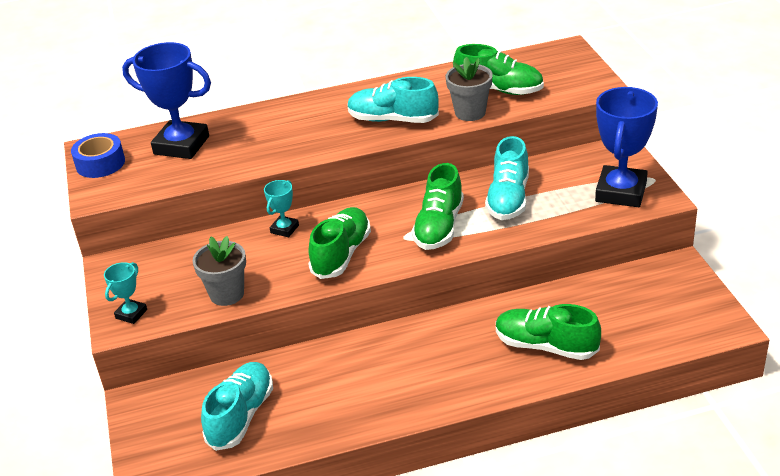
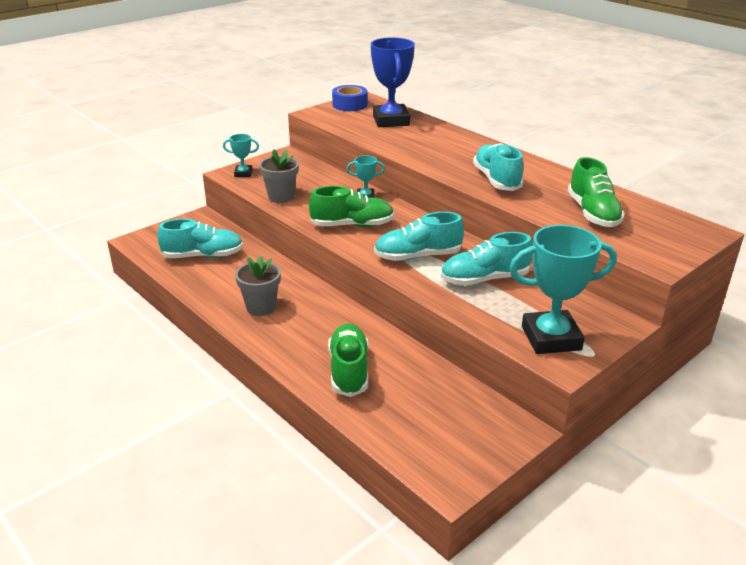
camera: 60 degrees right, 5 degrees down
(439, 227) = (417, 256): green shoe -> turquoise shoe
(470, 112) = (542, 208): grey flower pot -> grey flower pot (261, 307)
(621, 192) = (551, 338): blue trophy -> turquoise trophy

